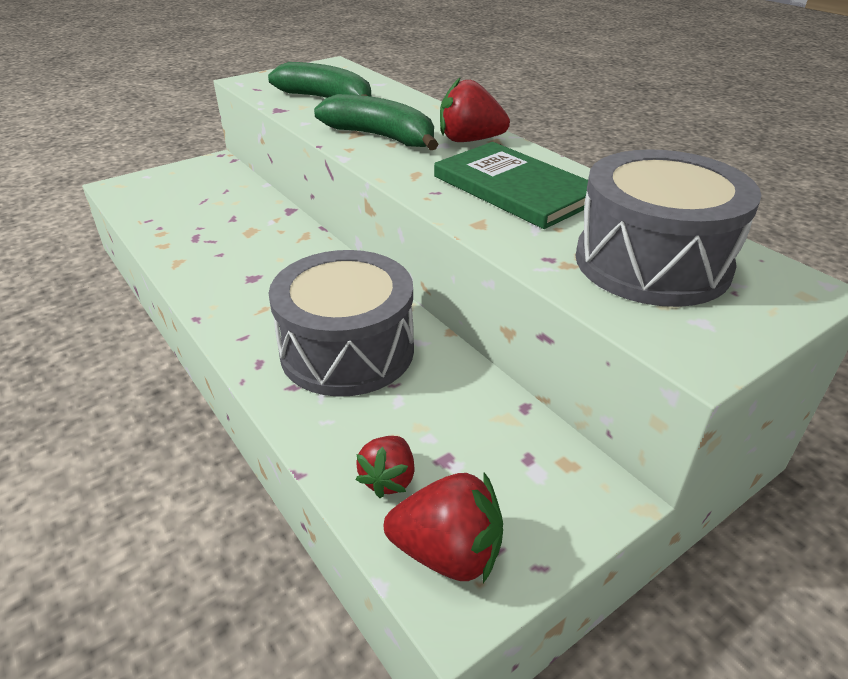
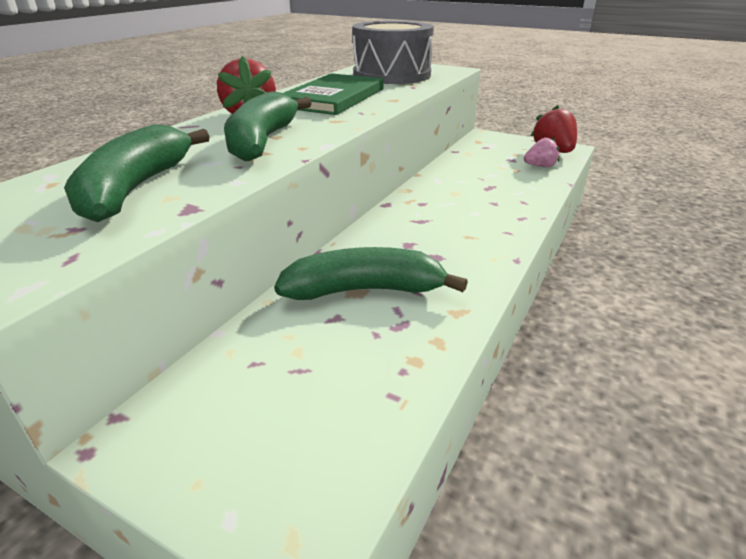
camera: 115 degrees left, 5 degrees down
(247, 234) = (364, 290): none -> green banana
(347, 350) = (472, 195): grey drum -> none
(388, 479) = (540, 166): red strawberry -> pink strawberry

